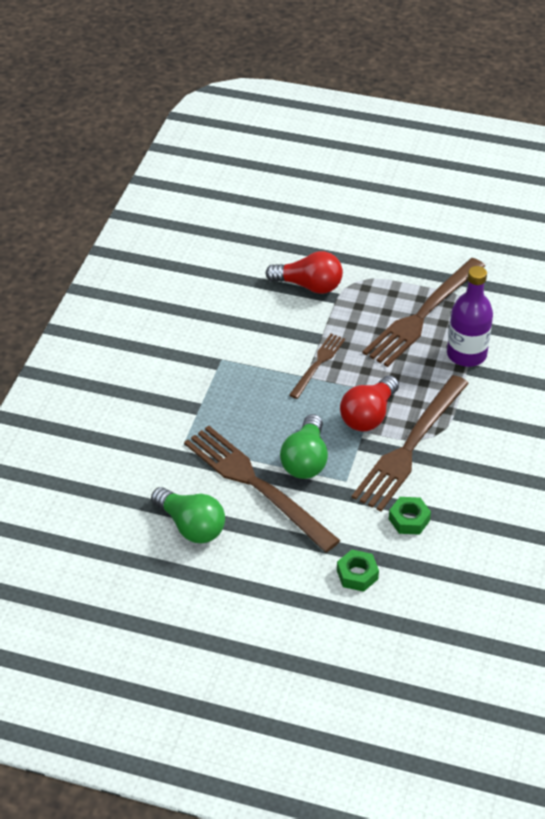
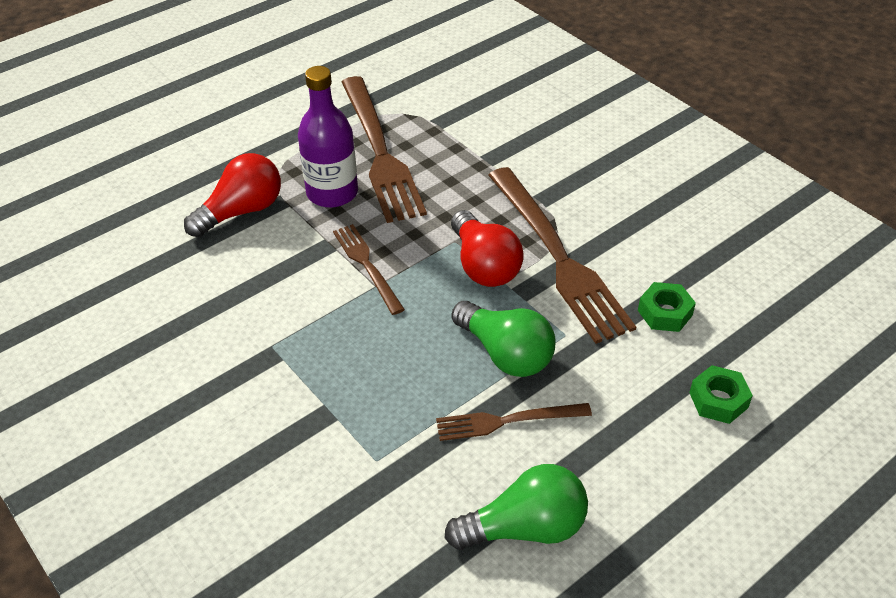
camera: 55 degrees left, 0 degrees up
(256, 485) = (507, 421): brown fork -> brown fork, size x0.52
(466, 354) = (466, 151): purple bottle -> purple bottle (332, 193)

